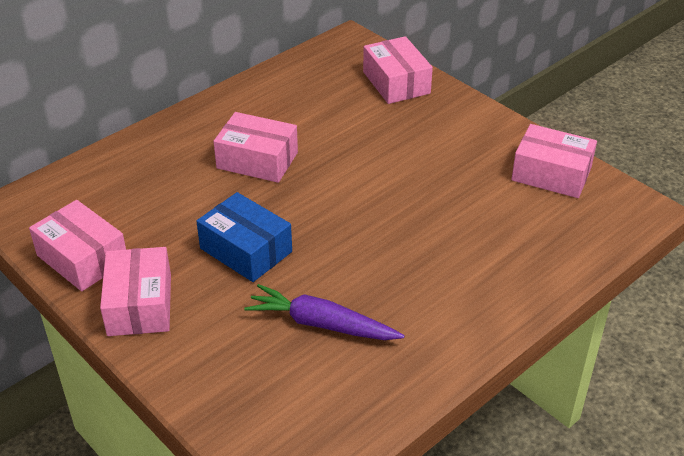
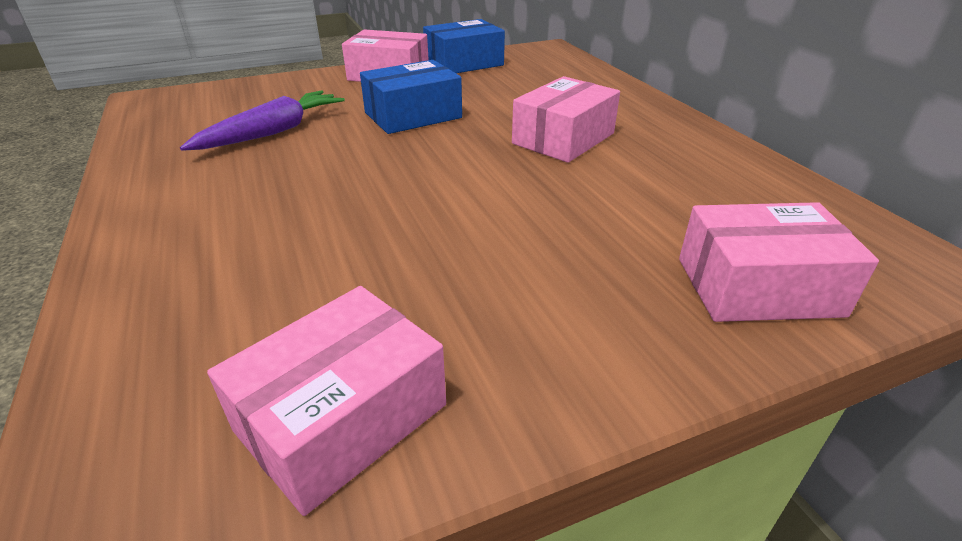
camera: 110 degrees right, 5 degrees down
(82, 258) = (464, 63): pink box -> blue box

